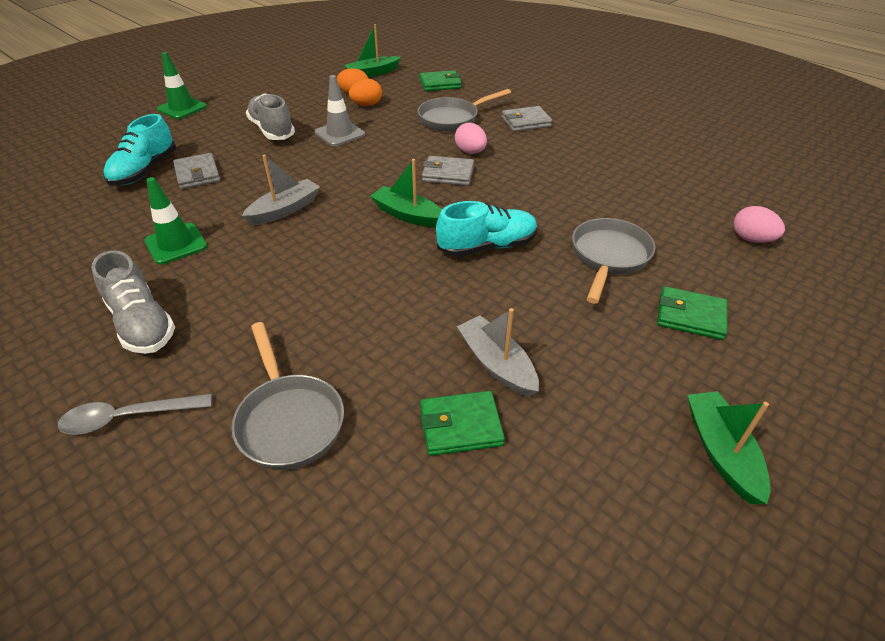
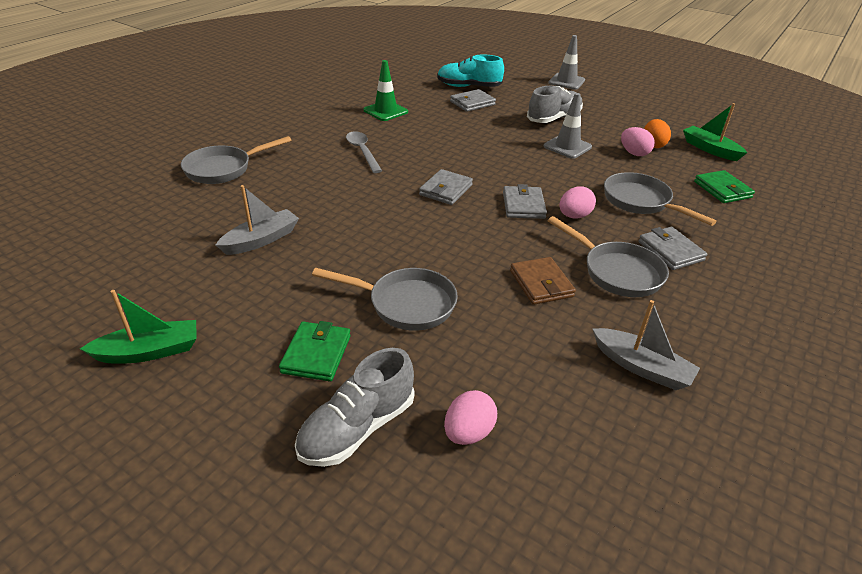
camera: 80 degrees right, 5 degrees down
(128, 417) = (234, 126): grey spoon -> grey spoon (362, 152)
(142, 324) = (307, 116): grey shoe -> grey shoe (357, 428)
(182, 108) = (566, 81): green traffic cone -> grey traffic cone
(285, 210) = (436, 139): grey boat -> grey boat (641, 367)
(366, 105) = (634, 153): orange egg -> pink egg
(408, 215) = (446, 190): green boat -> grey wallet
(460, 426) = (205, 227): green wallet -> none
(487, 246) = (408, 231): turquoise shoe -> none
(554, 148) = (617, 272): none -> grey pan
(572, 183) = (541, 284): none -> brown wallet

